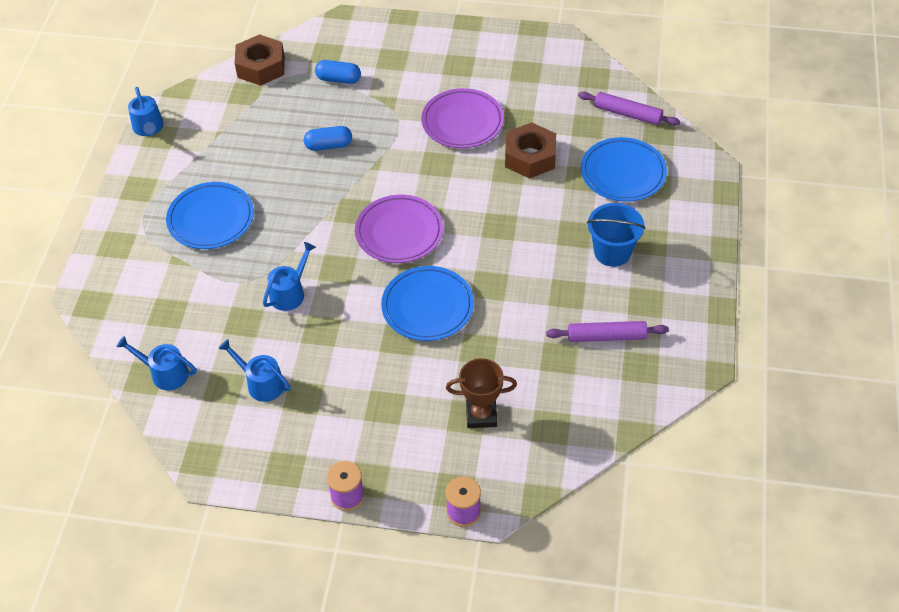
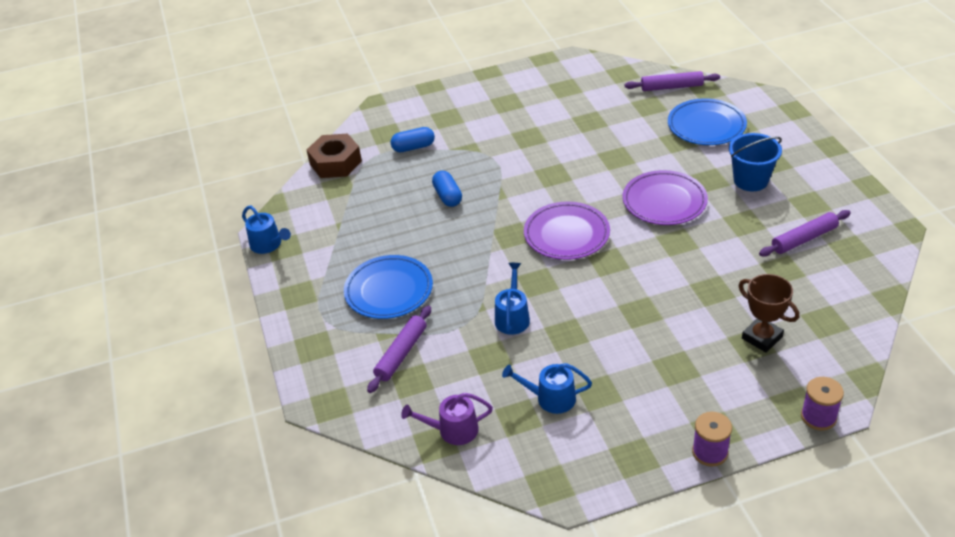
camera: 25 degrees left, 10 degrees down
(165, 373) = (453, 430): blue watering can -> purple watering can
(177, 284) = (401, 353): none -> purple rolling pin
(328, 145) = (447, 196): blue capsule -> blue capsule turned 75 degrees counterclockwise
(427, 306) = (641, 278): blue plate -> none
(462, 122) = (546, 139): purple plate -> purple plate (664, 202)
(481, 415) = (762, 337): brown trophy -> brown trophy turned 75 degrees clockwise
(530, 157) = (624, 142): brown nut -> none

